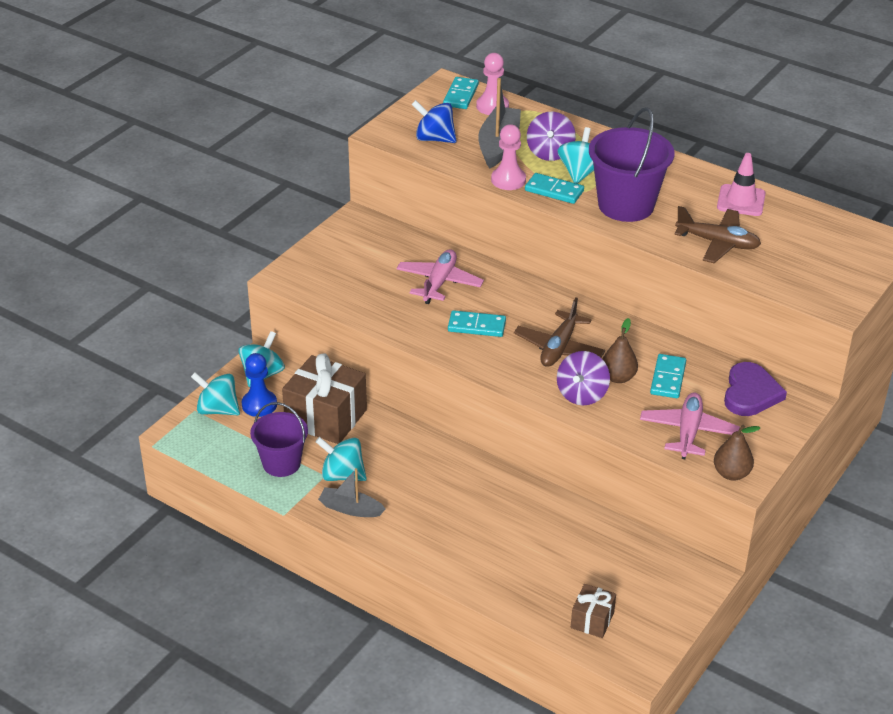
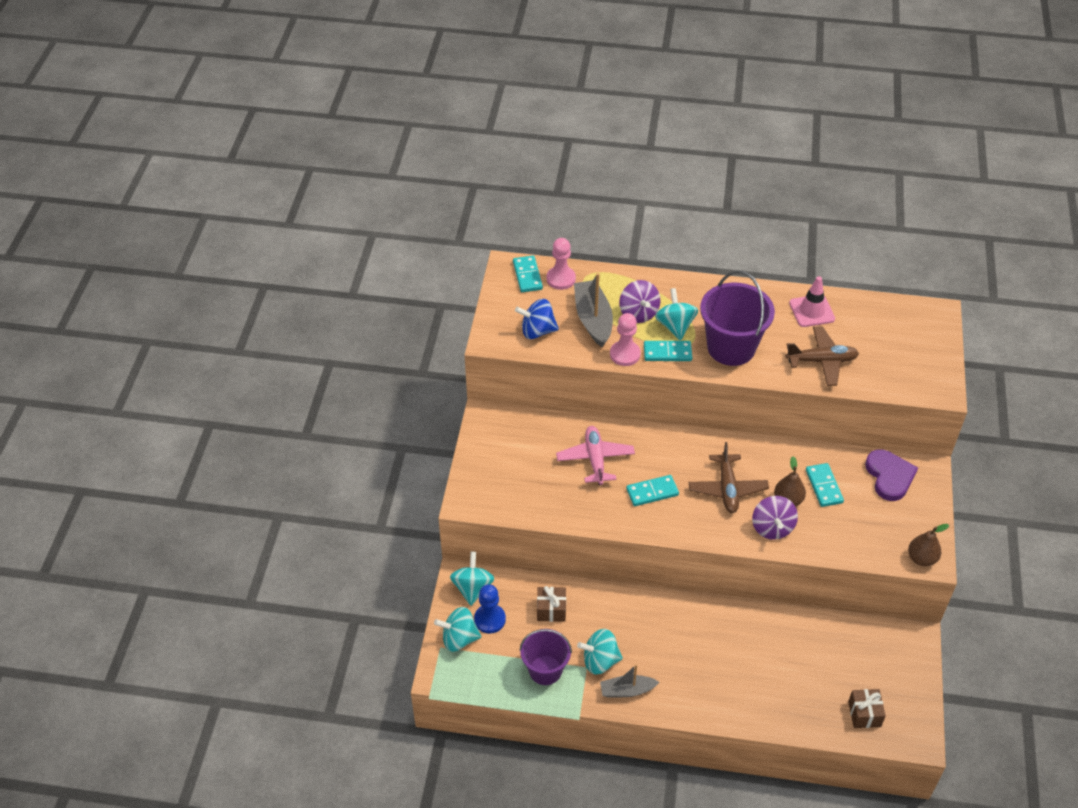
camera: 25 degrees left, 10 degrees up
(326, 417) = (551, 610): brown gift -> brown gift, size x0.52
(688, 432) = (869, 532): pink plane -> none

